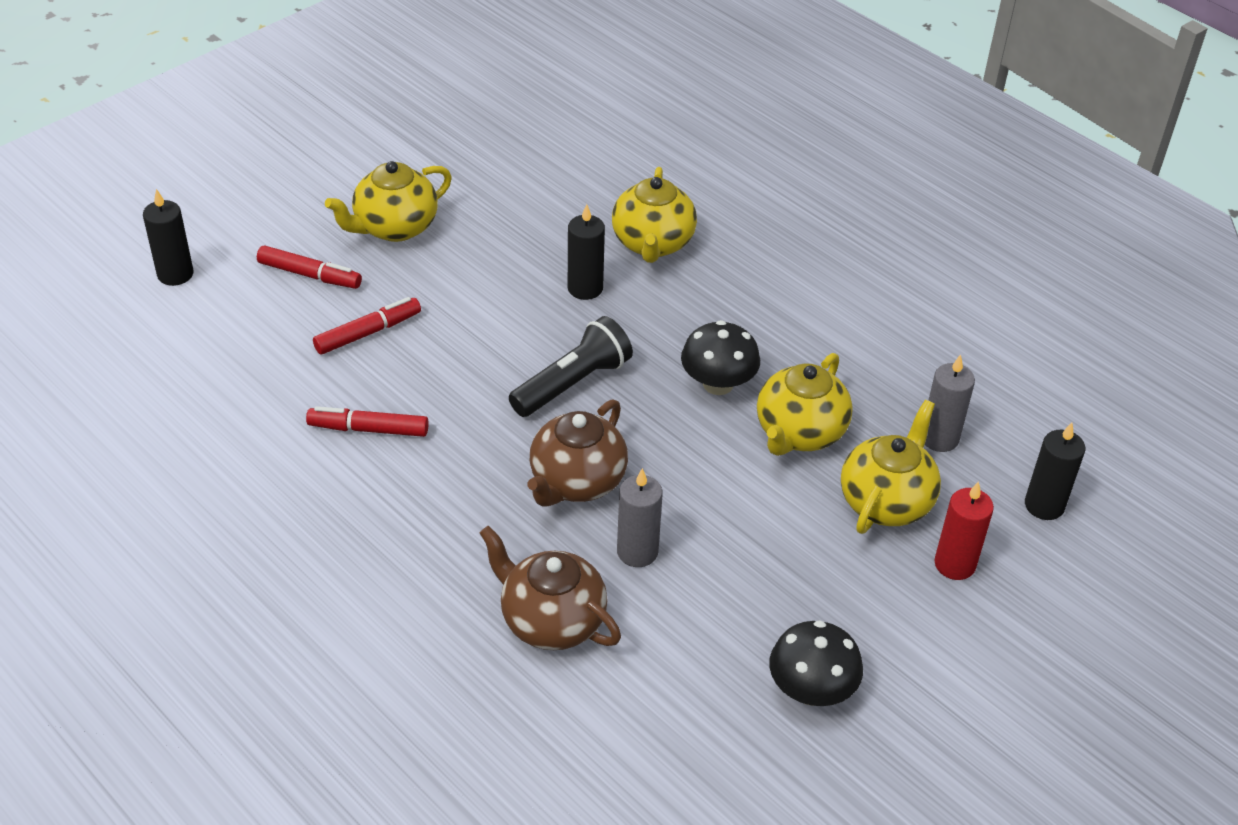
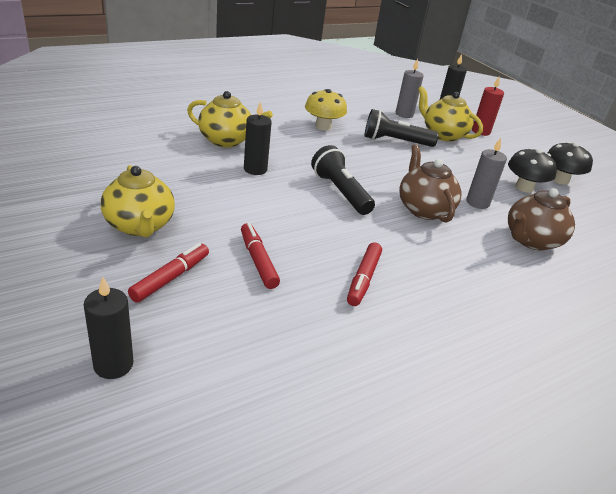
camera: 80 degrees left, 10 degrees down
(576, 482) = (423, 209): brown teapot -> brown teapot turned 150 degrees counterclockwise
(718, 384) = (354, 152): black mushroom -> black mushroom (524, 187)
(787, 335) = (323, 126): none -> yellow mushroom
(799, 433) = (395, 141): yellow teapot -> black flashlight

